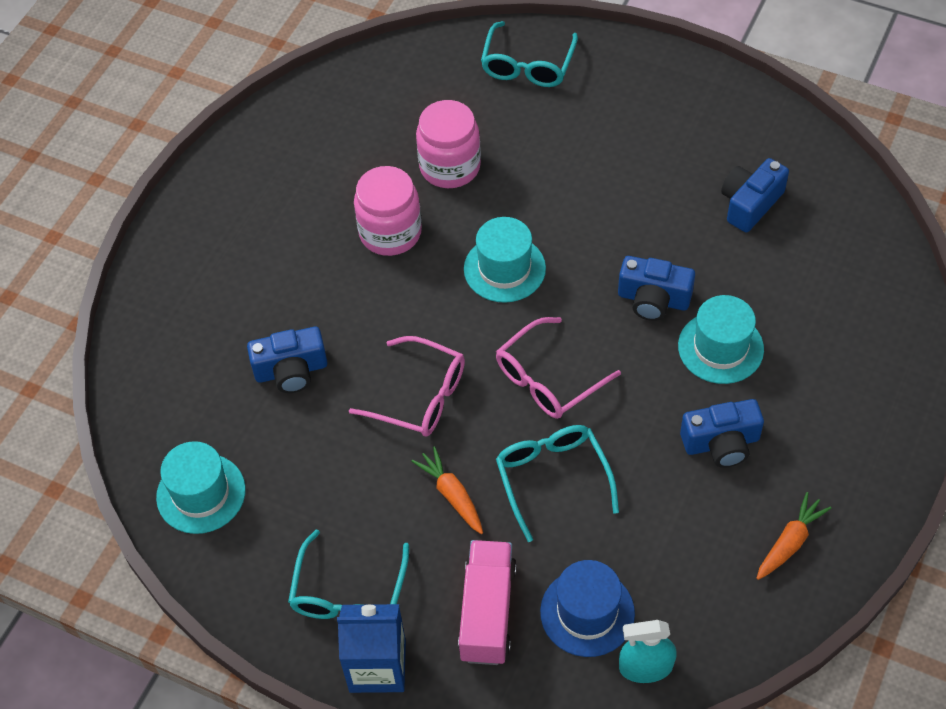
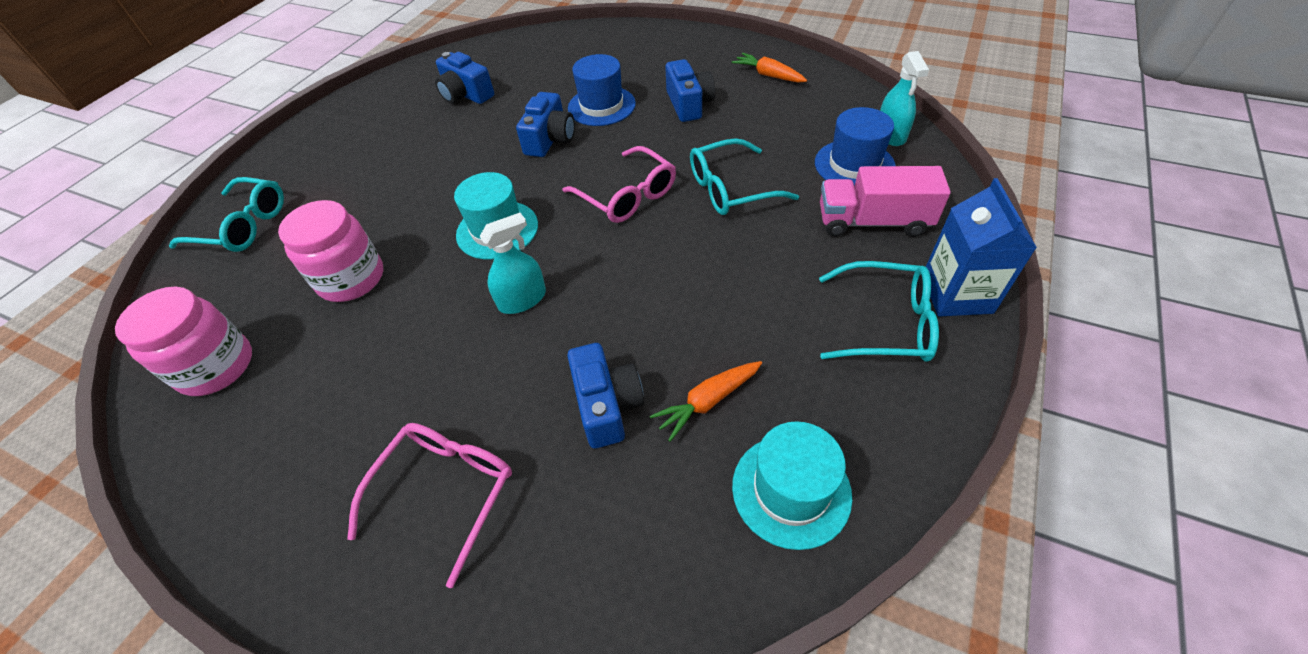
camera: 90 degrees left, 5 degrees down
(390, 232) = (425, 324): pink jar -> pink jar (216, 366)
(410, 300) = (522, 299): none -> turquoise spray bottle
(420, 396) = (645, 283): pink glasses -> pink glasses (446, 491)
(452, 494) = (756, 252): orange carrot -> orange carrot (707, 401)
(720, 347) = (601, 106): turquoise hat -> blue hat

